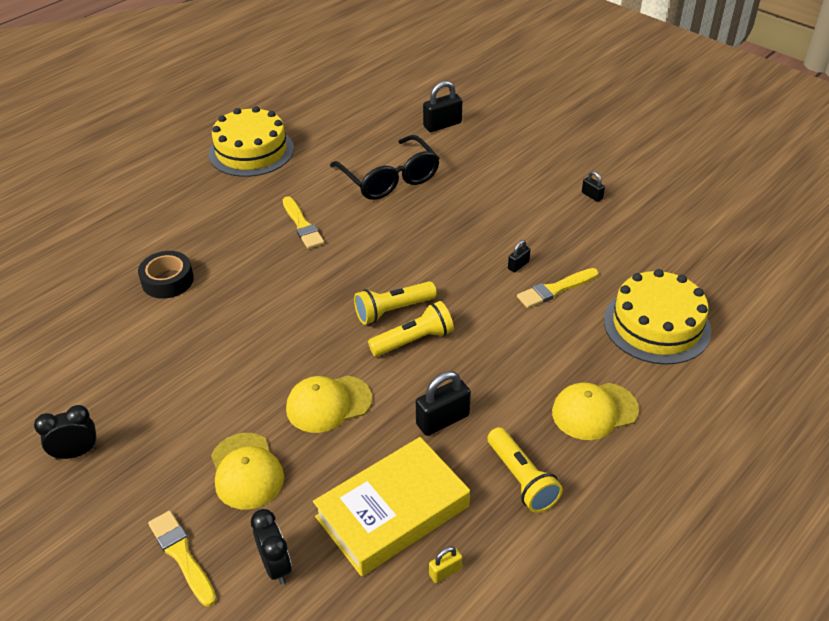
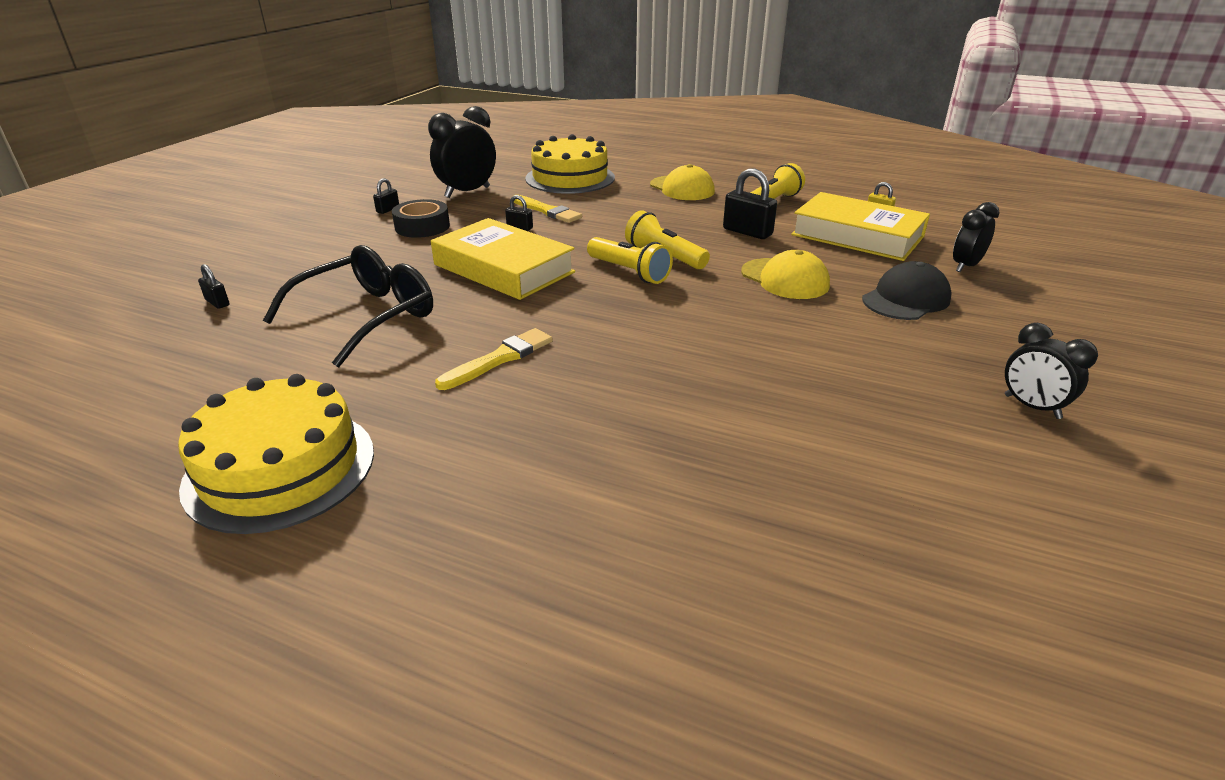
camera: 110 degrees left, 10 degrees down
(167, 280) = (692, 444): black tape -> black tape (422, 227)
(182, 555) = (1023, 306): yellow brush -> none
(246, 471) = (906, 299): yellow cap -> black cap
(435, 244) = (504, 268): none -> yellow book
(442, 125) = (217, 302): black padlock -> black padlock, size x0.54
(627, 245) = (467, 192): none -> black clock

